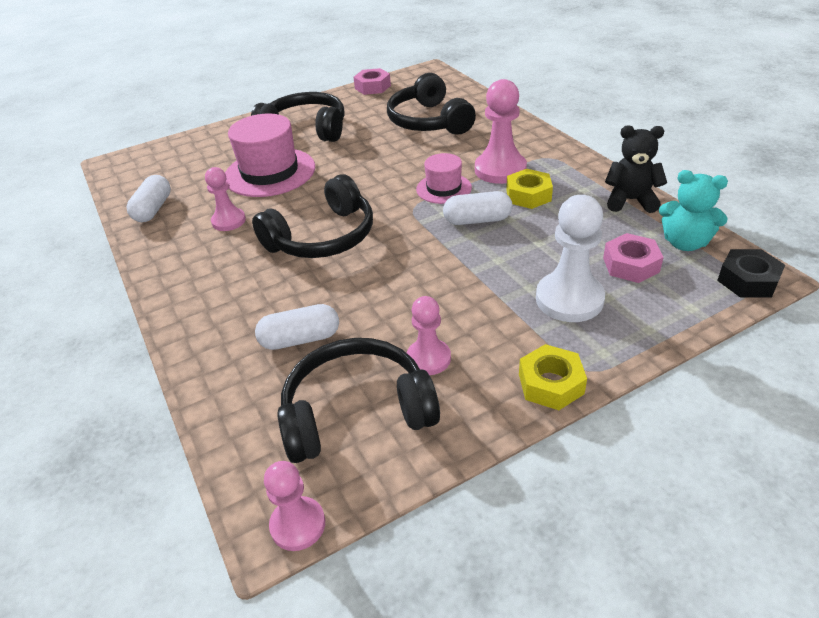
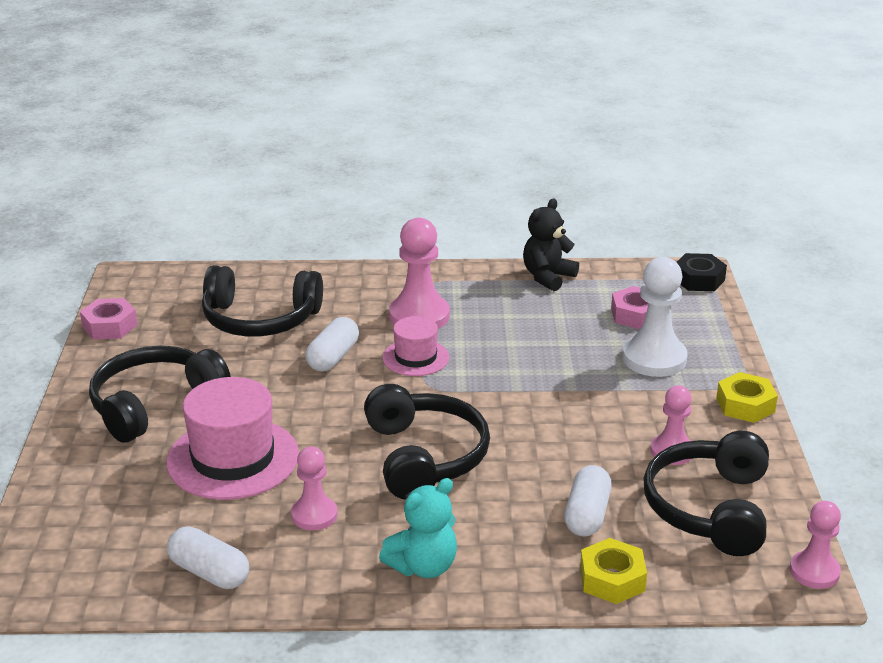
camera: 65 degrees left, 10 degrees down
(477, 220) = (494, 359): white capsule -> white capsule (333, 357)
(528, 195) = (483, 319): yellow nut -> yellow nut (612, 579)
(685, 243) = (630, 281): turquoise teddy bear -> turquoise teddy bear (423, 566)

